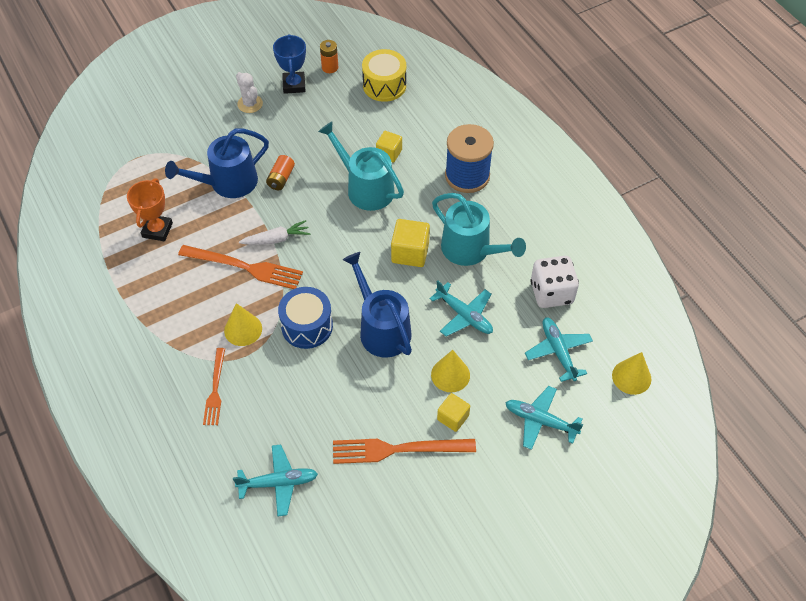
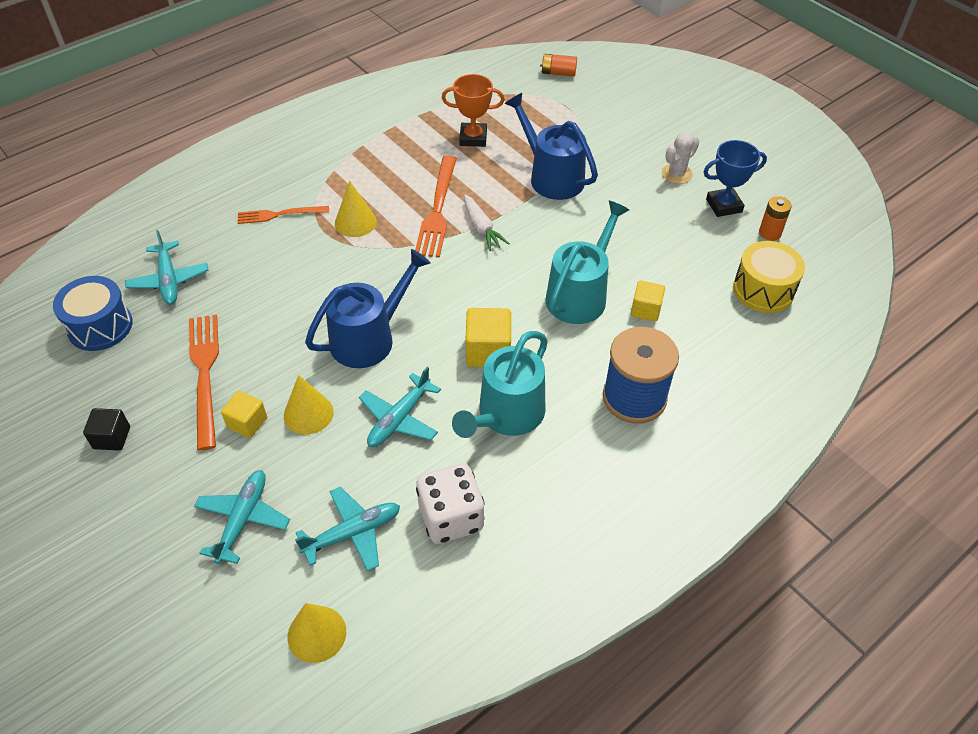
camera: 80 degrees right, 5 degrees down
(281, 178) = (571, 218): orange battery -> orange battery (558, 73)
(307, 326) = (365, 272): blue drum -> blue drum (100, 326)
(453, 519) = (112, 438): none -> black cube

